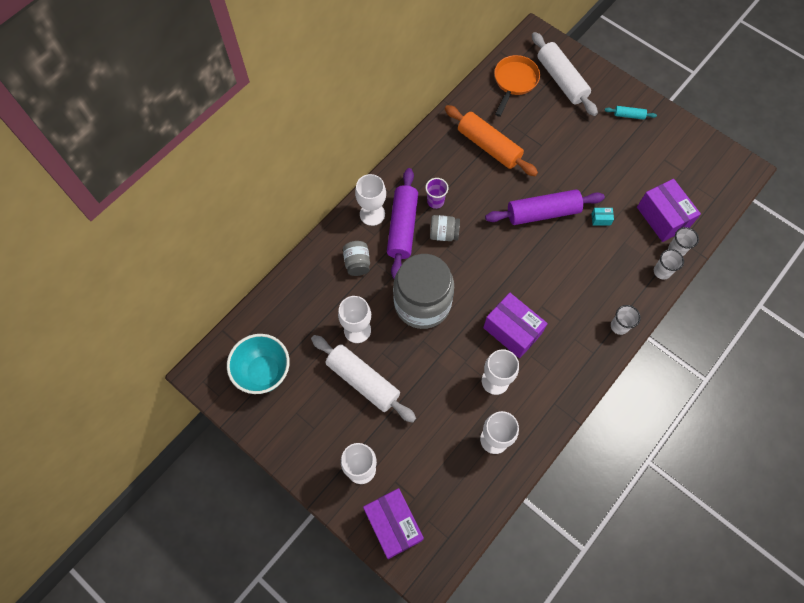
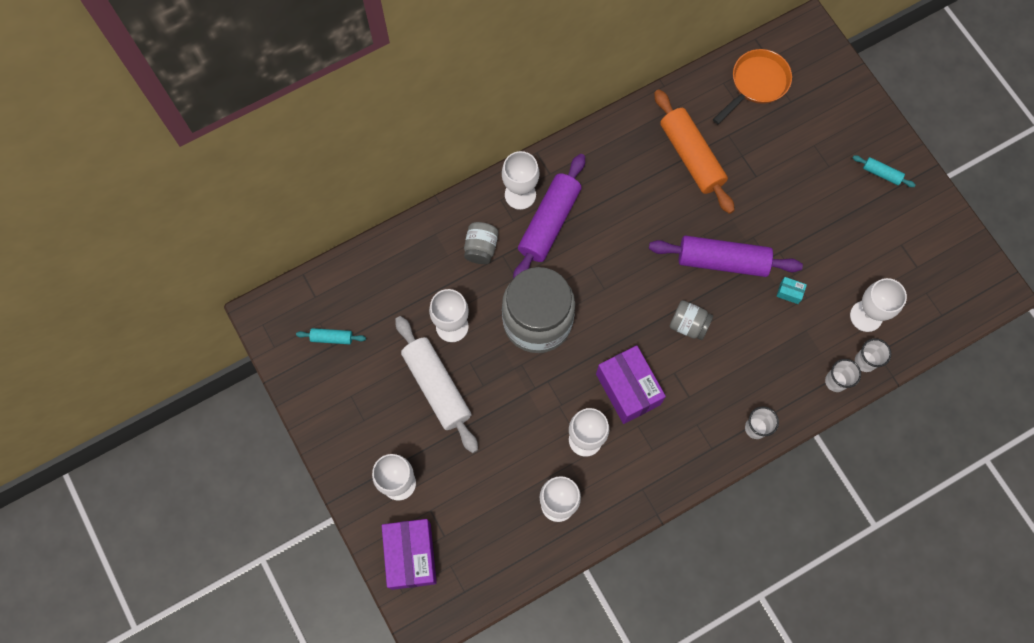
camera: 20 degrees right, 5 degrees up
(264, 372) = (332, 338): turquoise bowl -> turquoise rolling pin
(435, 201) = (600, 204): purple cup -> none
(443, 234) = (594, 247): grey jar -> grey jar (688, 324)
(561, 80) = (816, 100): white rolling pin -> none
(662, 217) = (866, 316): purple box -> white goblet

